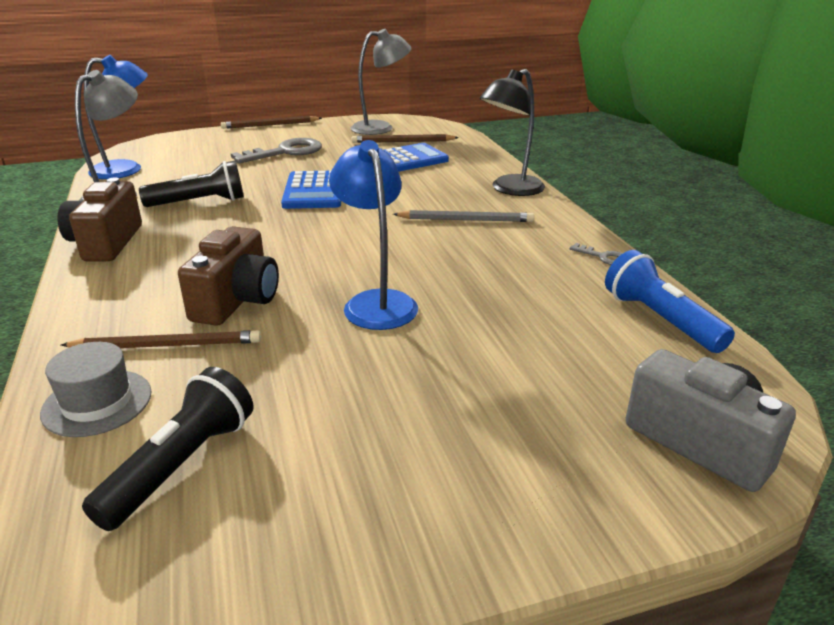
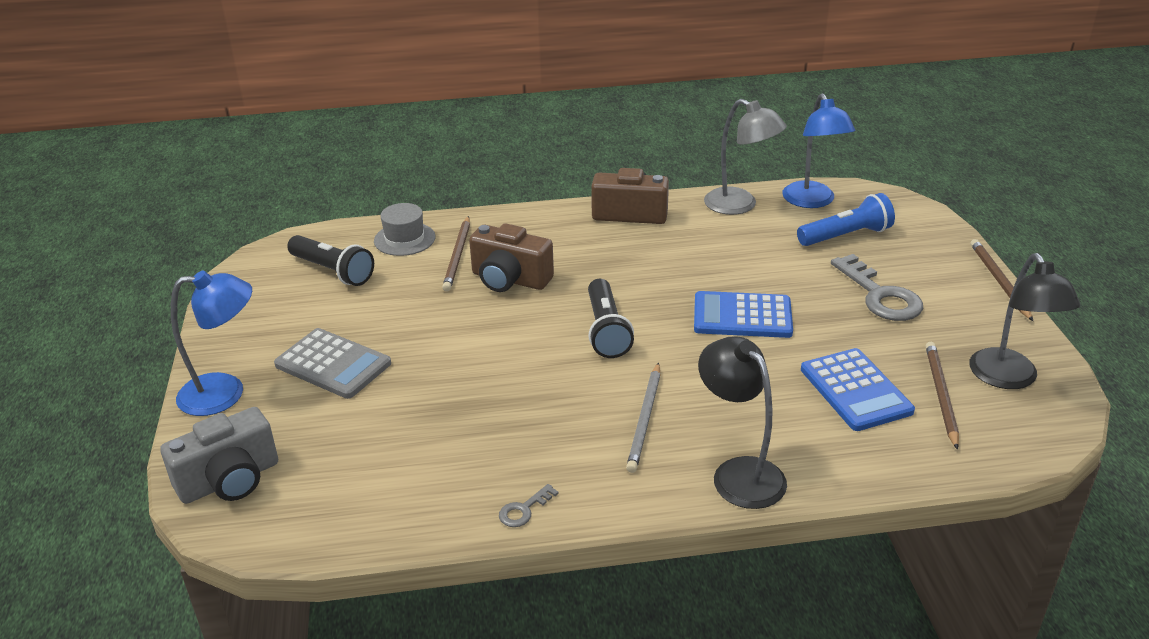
camera: 100 degrees right, 5 degrees up
(199, 202) = (716, 249): black flashlight -> black flashlight (606, 330)
(376, 302) = (482, 346): blue lamp -> blue lamp (225, 393)
(381, 128) = (1009, 378): grey lamp -> black lamp
(438, 407) = (333, 364): none -> grey calculator
(660, 320) = (386, 513): blue flashlight -> blue flashlight (845, 236)

